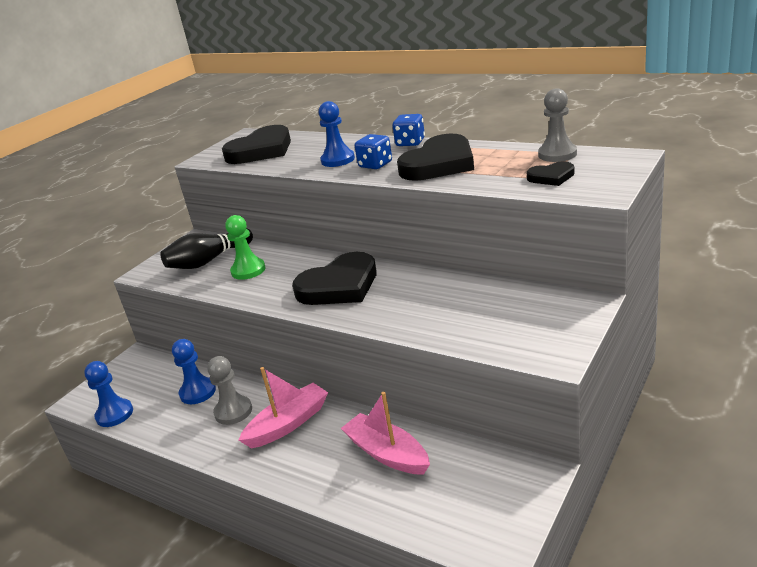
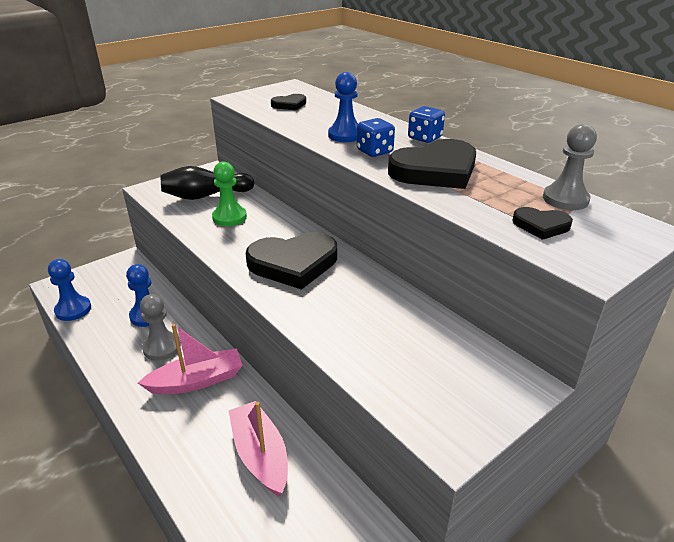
camera: 15 degrees right, 5 degrees up
(261, 150) = (289, 105): black heart -> black heart, size x0.49

